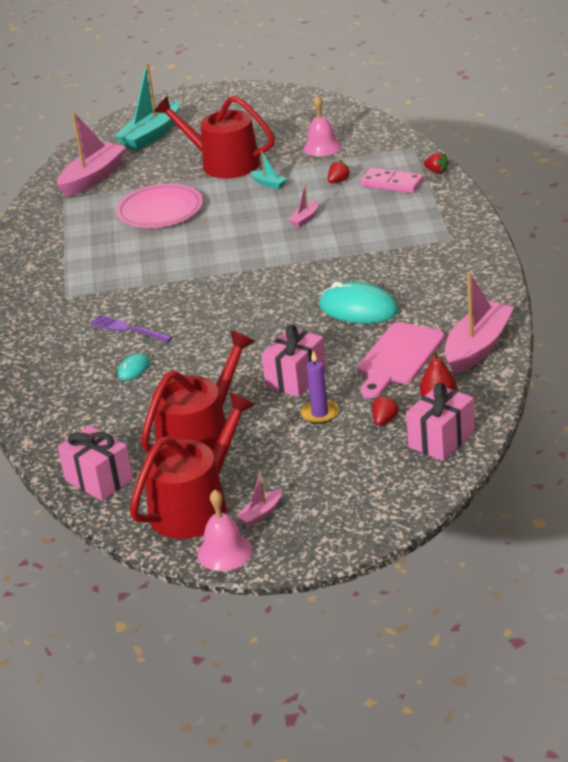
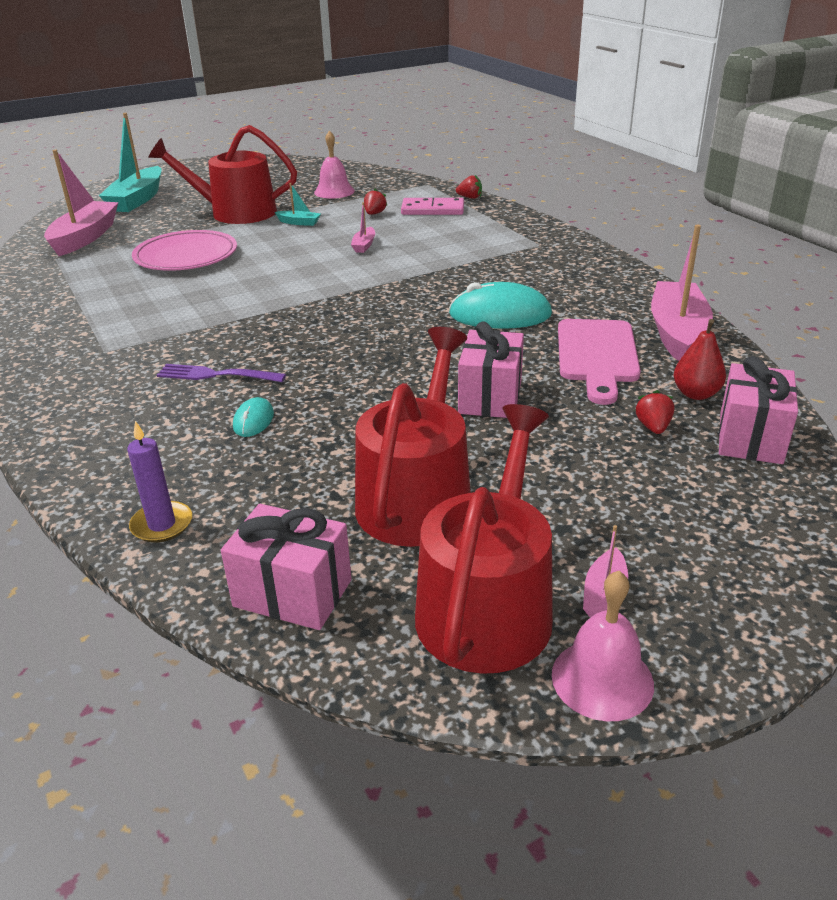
camera: 25 degrees left, 0 degrees up
(320, 413) = (560, 434): purple candle -> purple candle (162, 525)

